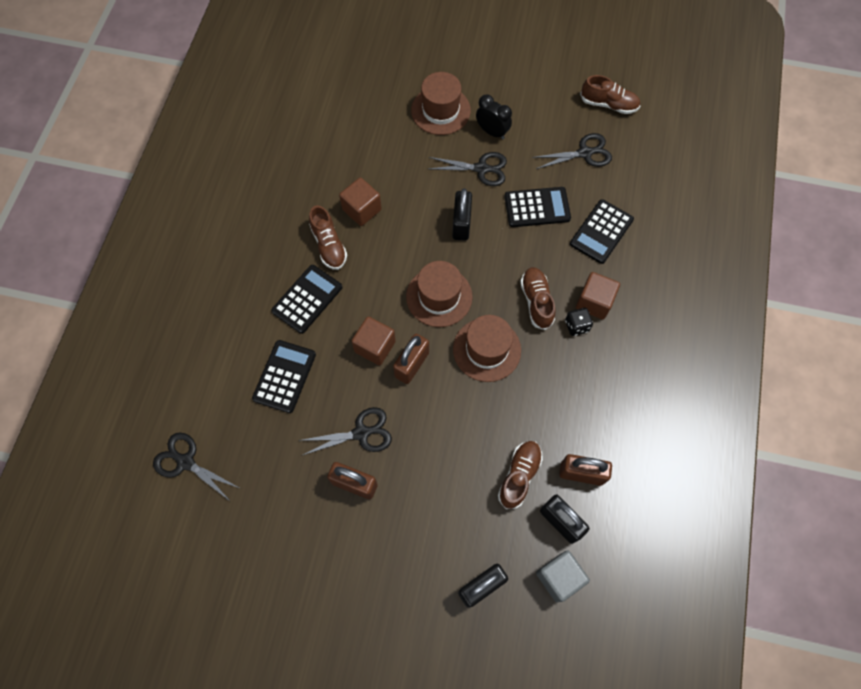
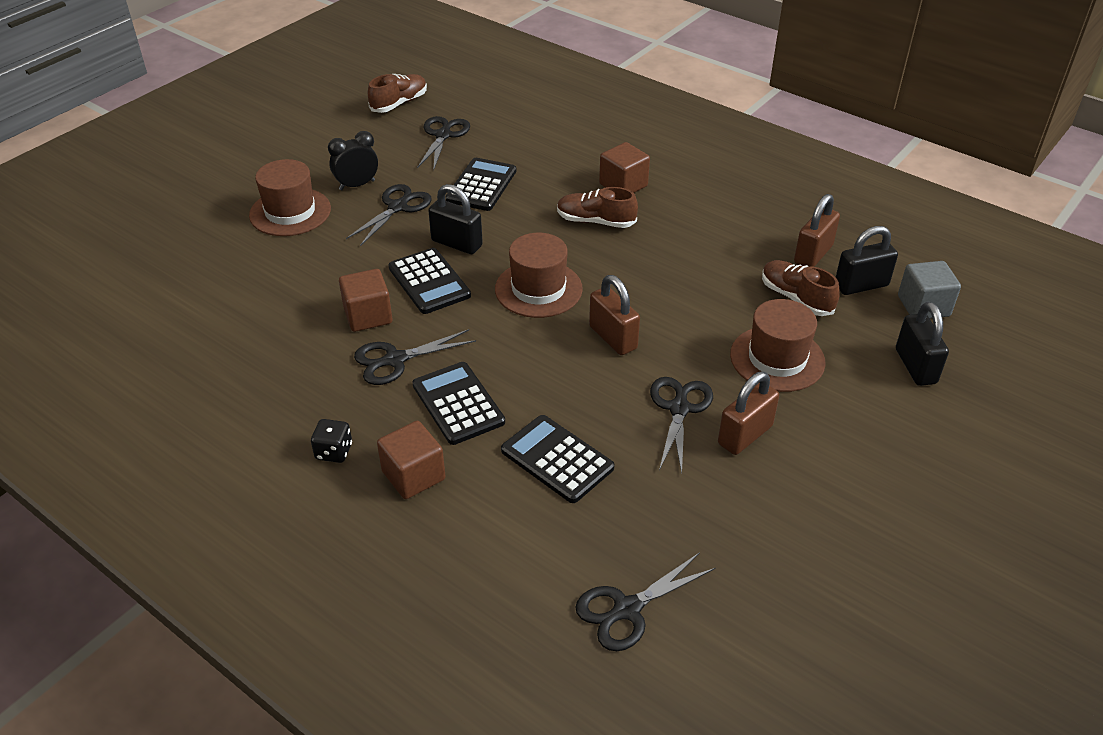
camera: 65 degrees left, 25 degrees down
(329, 245) = (394, 360): brown shoe -> black scissors
(375, 346) = (568, 361): brown cube -> brown cube (413, 475)
(487, 349) = (631, 274): brown hat -> brown hat (777, 358)
(576, 326) = (643, 204): black dice -> black dice (334, 452)
(601, 232) = (545, 155): black calculator -> black calculator (429, 282)

